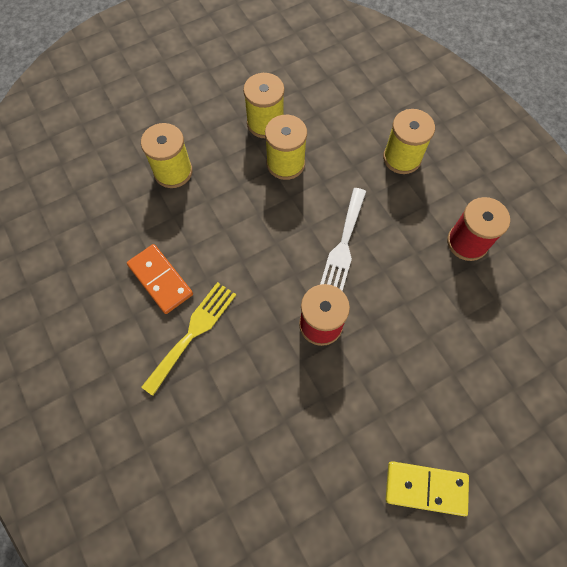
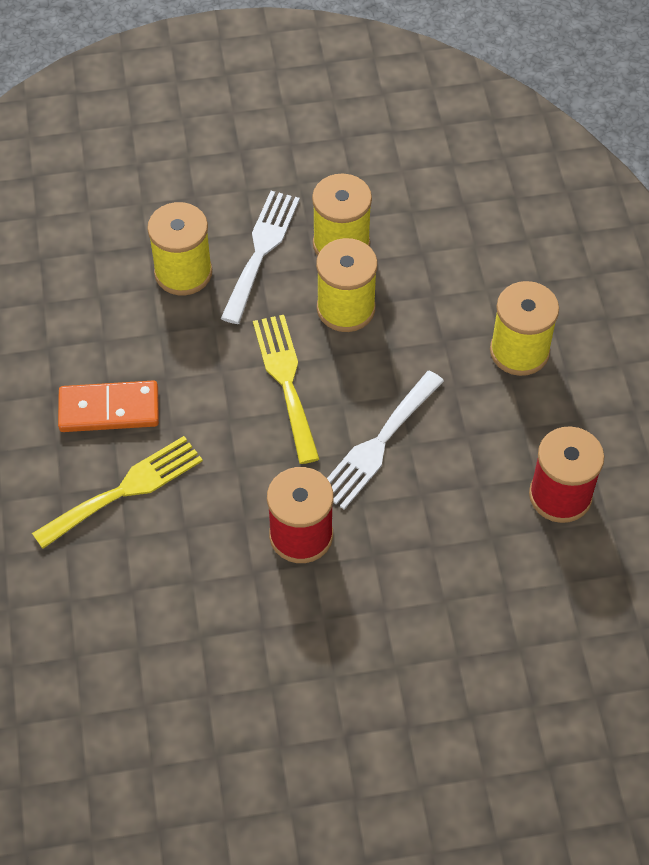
camera: 20 degrees right, 10 degrees down
(160, 280) = (109, 409): orange domino -> orange domino turned 75 degrees counterclockwise
(217, 142) = (261, 251): none -> white fork
(268, 223) = (286, 381): none -> yellow fork
(425, 488) = (350, 782): yellow domino -> none

